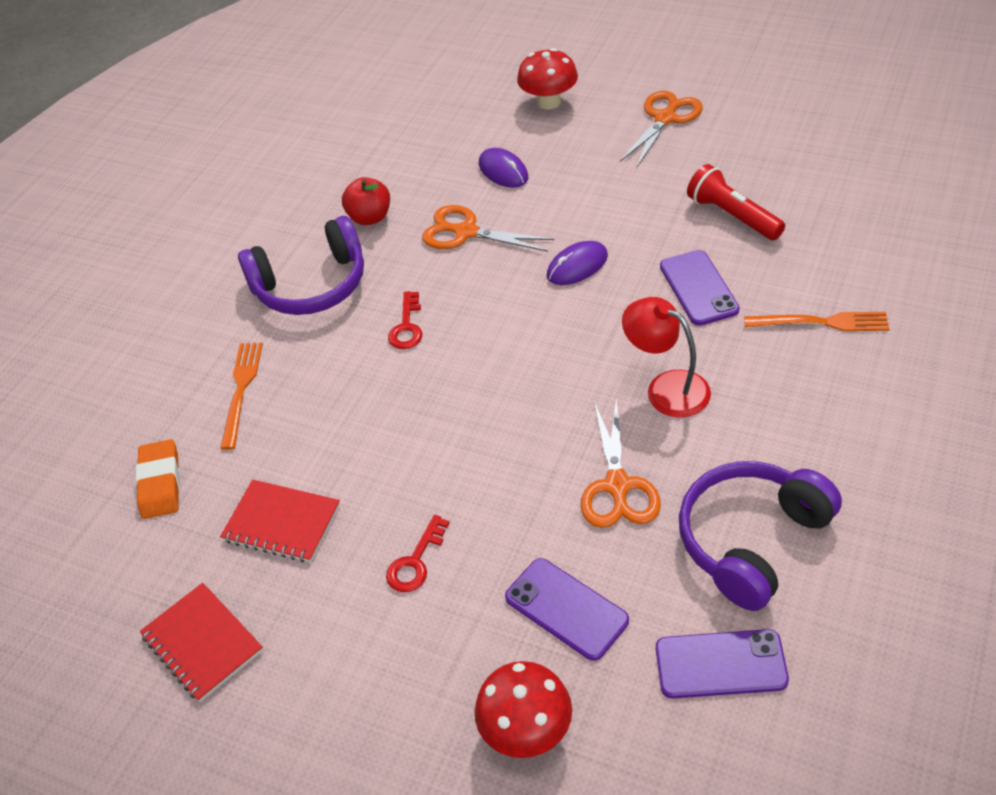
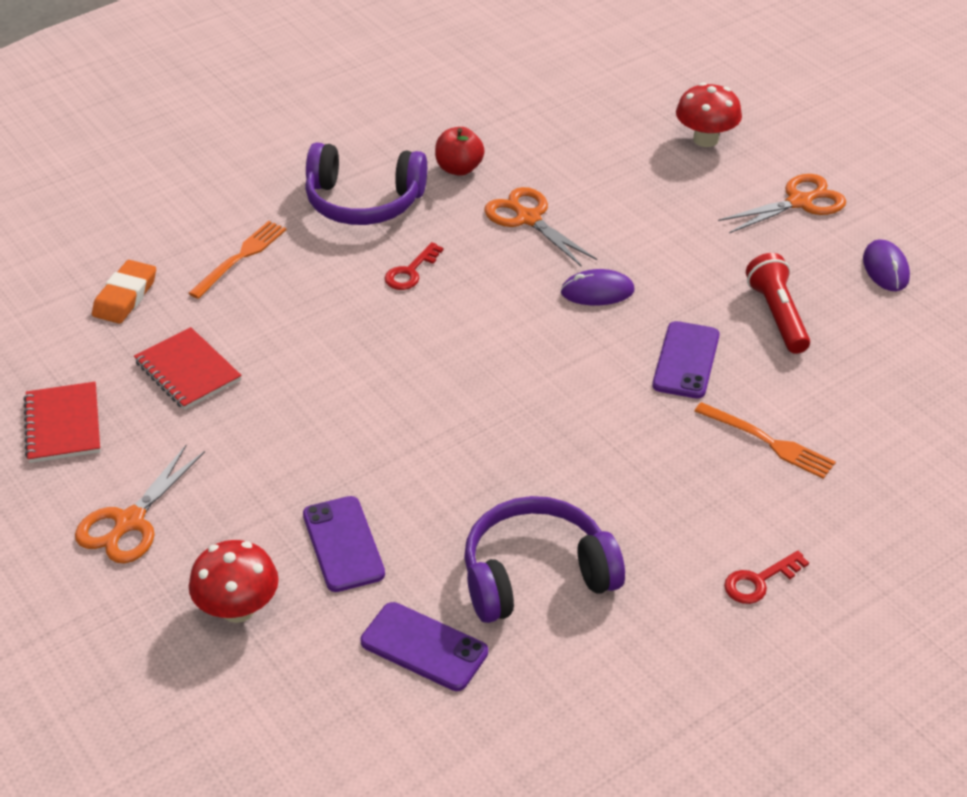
camera: 25 degrees right, 5 degrees down
(415, 562) = (261, 450): red key -> red key (759, 581)
(503, 171) = (608, 181): purple mouse -> purple mouse (885, 268)
(617, 486) = (466, 479): orange scissors -> orange scissors (129, 522)
(666, 388) = (579, 425): red lamp -> none

